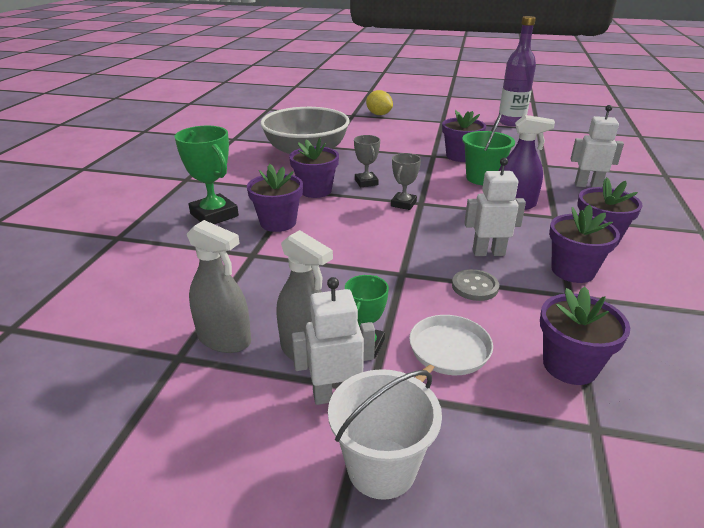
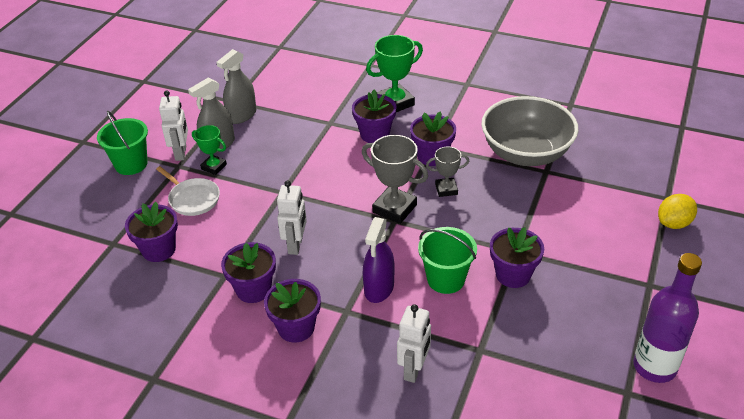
camera: 100 degrees right, 10 degrees up
(381, 468) = (131, 164): white bucket -> green bucket
(403, 204) = (394, 208): grey trophy -> grey trophy, size x1.67
(475, 286) = (253, 226): grey button -> none

